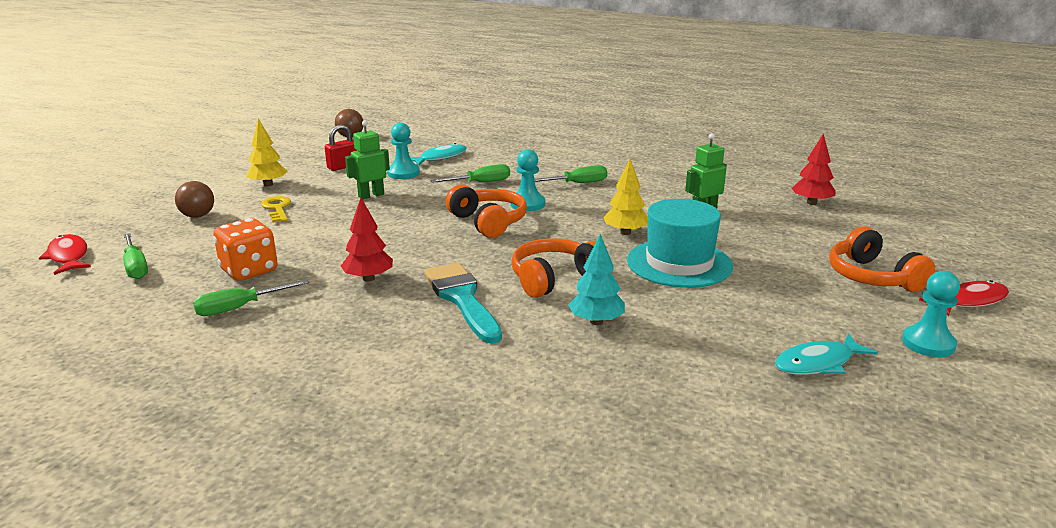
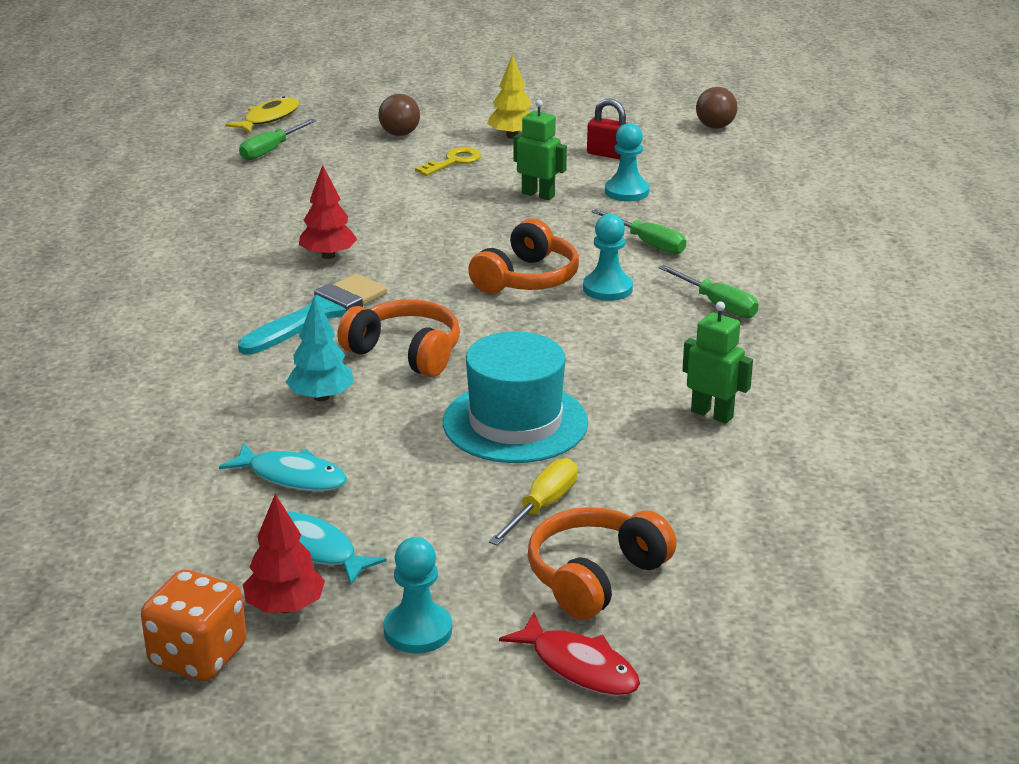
camera: 65 degrees right, 5 degrees up
(68, 256) = (268, 118): red fish -> yellow fish
(239, 308) = (227, 219): green screwdriver -> none
(249, 271) = (301, 198): orange dice -> orange dice (198, 656)
(440, 157) = (707, 197): turquoise fish -> turquoise fish (292, 477)
(625, 232) = (579, 370): yellow tree -> none
(787, 276) = (542, 506): none -> yellow screwdriver
(811, 203) = (847, 502): red tree -> red tree (285, 607)

